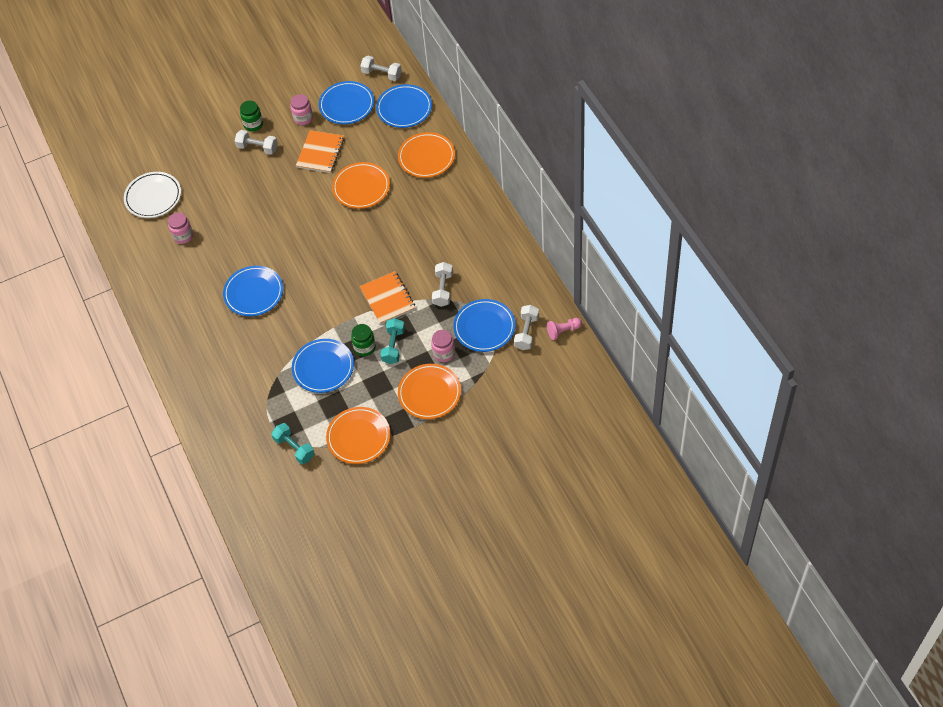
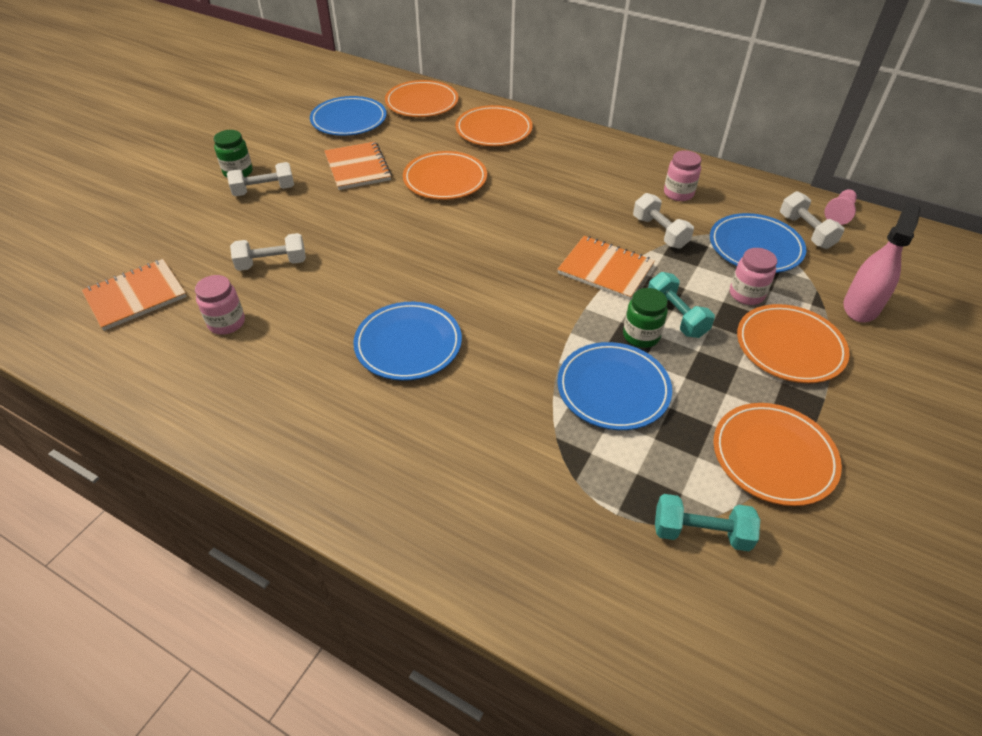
camera: 40 degrees left, 10 degrees down
(153, 197) = (136, 296): white plate -> orange notebook
(303, 118) = (303, 146): pink jar -> pink jar (678, 193)
(382, 74) = (365, 87): white dumbbell -> white dumbbell (272, 263)
(404, 108) = (422, 103): blue plate -> orange plate
(495, 393) = (861, 306): none -> pink spray bottle

